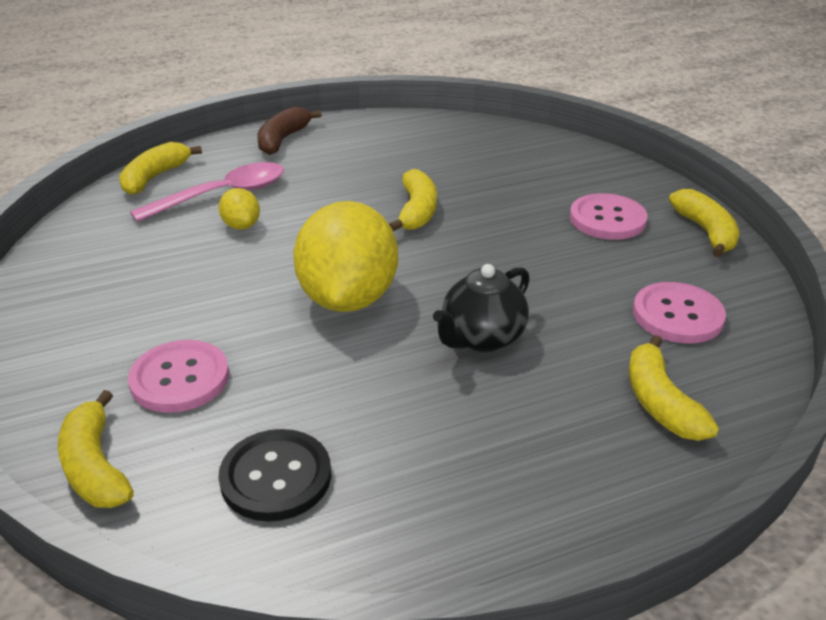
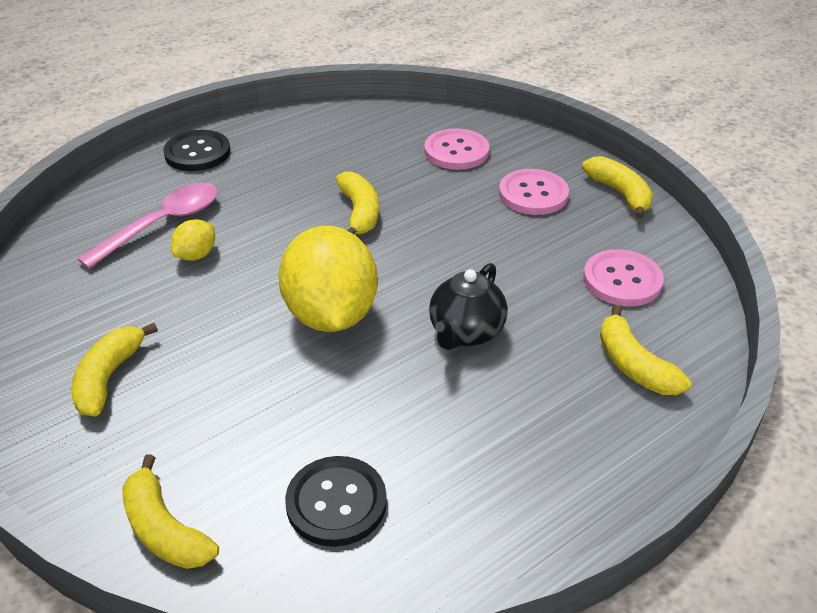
camera: 15 degrees left, 5 degrees up
(155, 177) = (83, 215): yellow banana -> yellow banana (108, 378)
(180, 378) = (206, 426): pink button -> pink button (456, 151)
(241, 225) = (196, 255): yellow lemon -> yellow lemon turned 75 degrees clockwise
(283, 140) = (197, 153): brown banana -> black button

